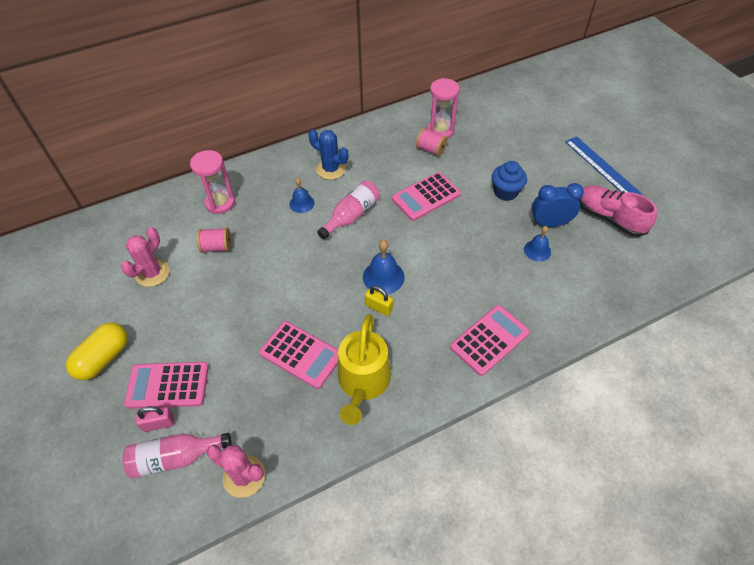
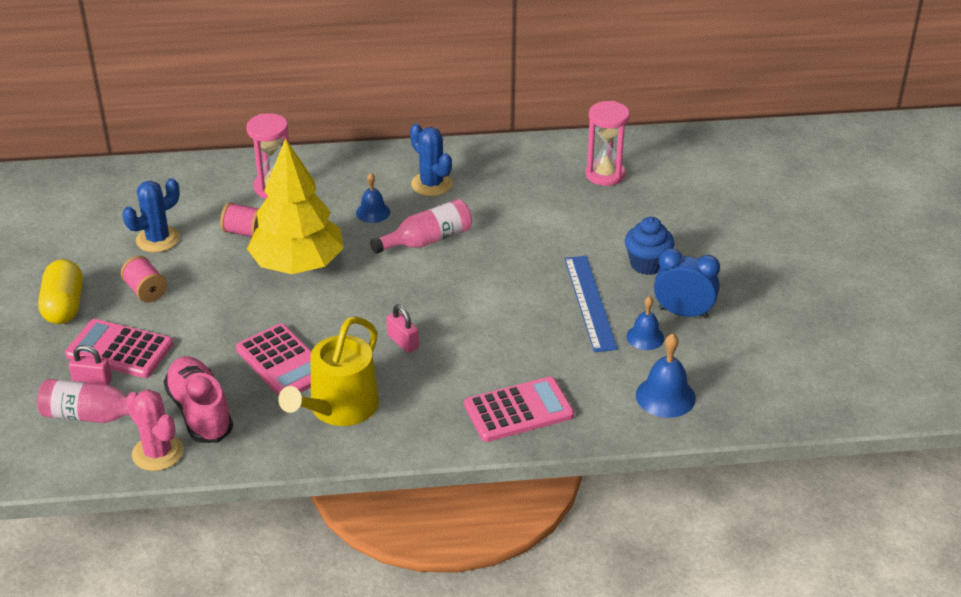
camera: 20 degrees right, 15 degrees down
(104, 358) = (64, 306): yellow capsule -> yellow capsule turned 60 degrees counterclockwise
(152, 273) = (157, 239): pink cactus -> blue cactus
(270, 264) = (298, 265): none -> yellow tree
(379, 307) = (403, 342): yellow padlock -> pink padlock
(383, 277) = (427, 313): blue bell -> blue bell (665, 396)
(426, 197) = (536, 243): pink calculator -> none
(431, 150) = (577, 193): pink spool -> pink spool (146, 291)
(602, 167) = (805, 269): blue ruler -> blue ruler (590, 302)
(609, 218) = (771, 327): pink shoe -> pink shoe (200, 412)

